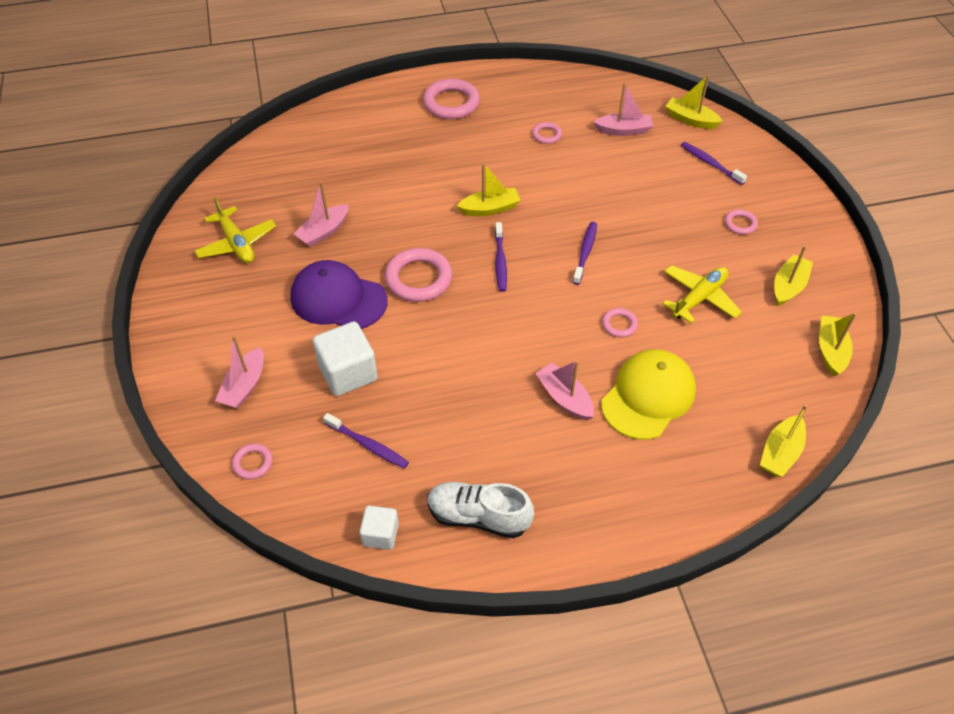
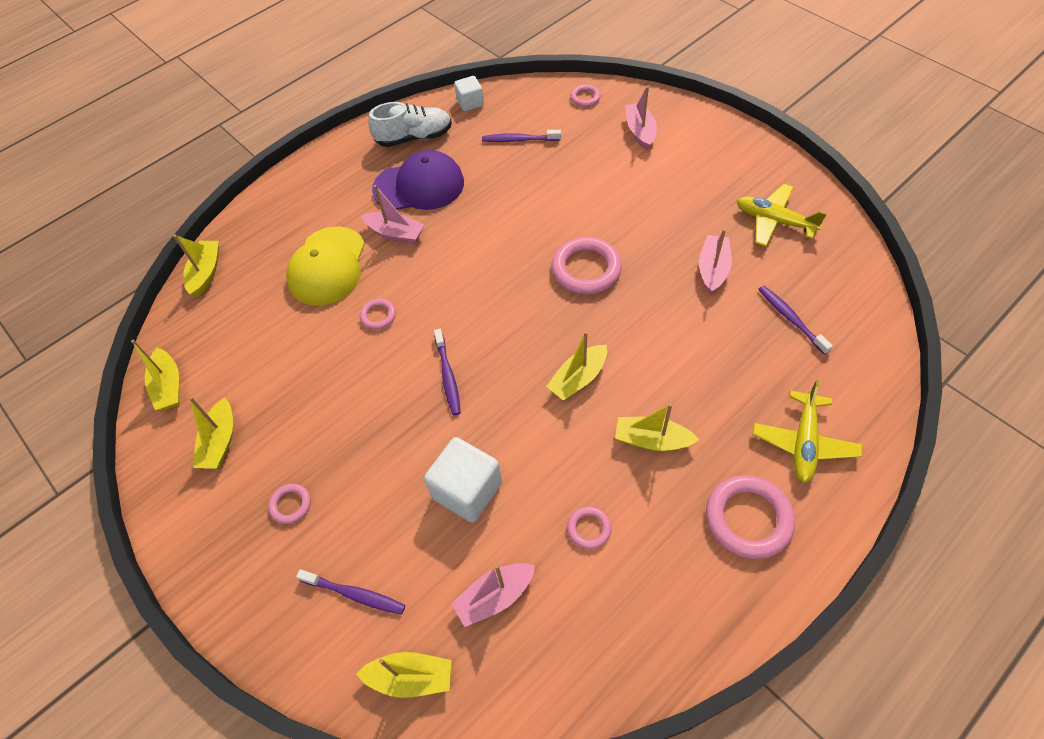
camera: 155 degrees right, 5 degrees up
(338, 299) = (637, 219): purple cap -> purple cap (419, 186)
(348, 373) = (575, 173): white cube -> white cube (467, 490)
(471, 157) = (652, 440): none -> yellow boat
(500, 261) = (525, 323): purple toothbrush -> purple toothbrush (791, 319)
(699, 298) = (311, 381): yellow plane -> yellow plane (804, 442)

